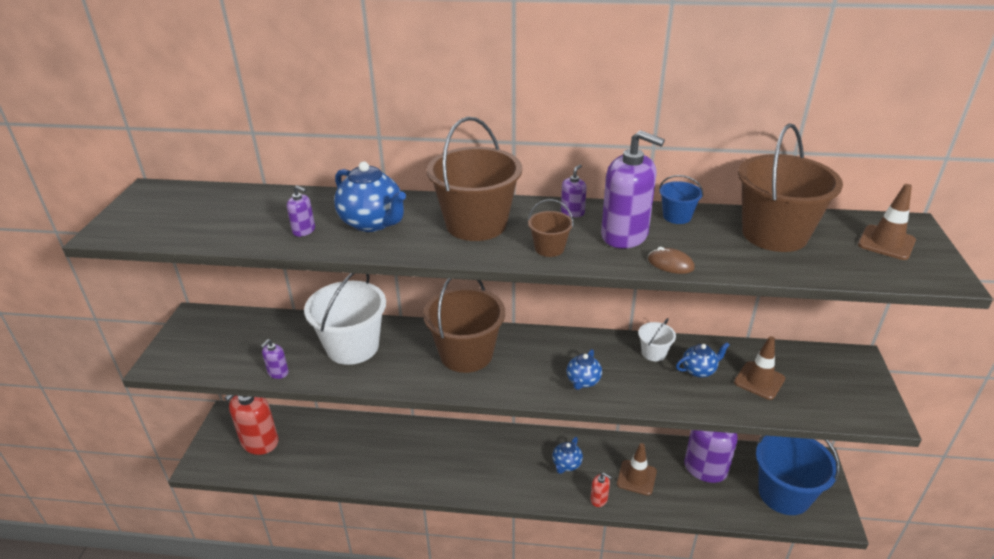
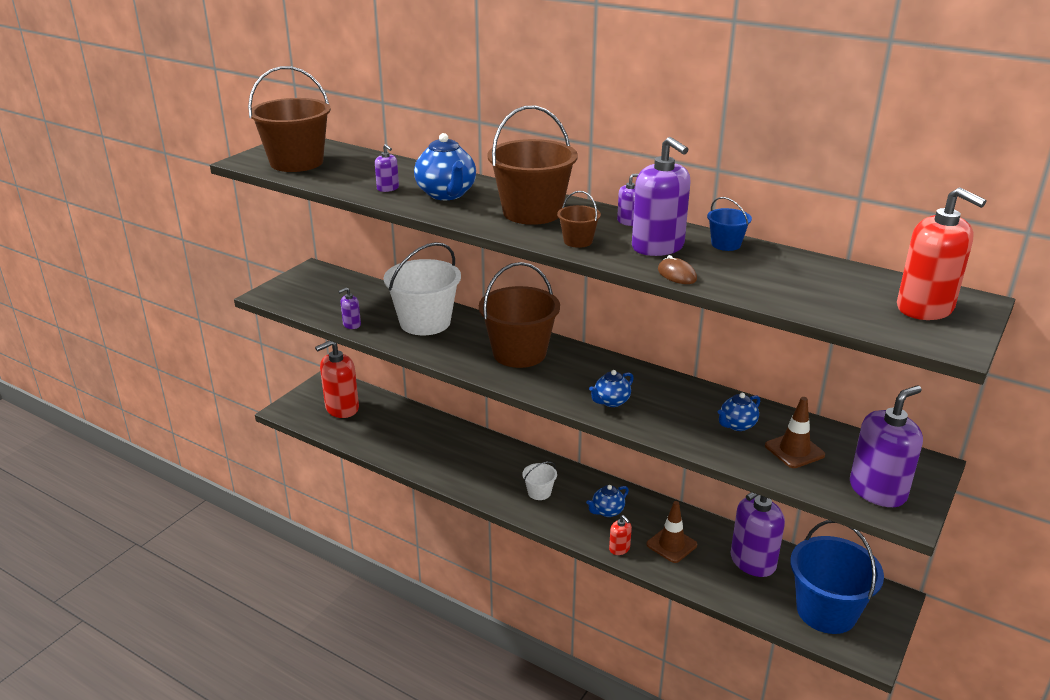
camera: 25 degrees right, 5 degrees down
(654, 353) = (702, 400): white bucket -> white bucket (539, 492)
(699, 370) = (737, 425): blue teapot -> blue teapot turned 135 degrees clockwise
(774, 234) = (810, 277): brown bucket -> brown bucket (296, 162)
(845, 399) = (877, 491): none -> purple soap dispenser
(886, 243) = (925, 308): brown traffic cone -> red soap dispenser

